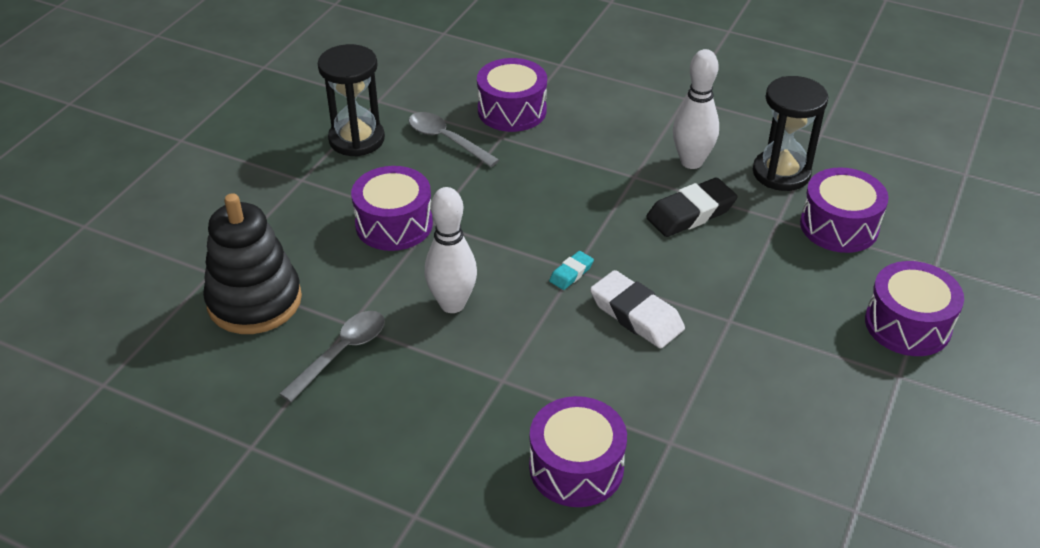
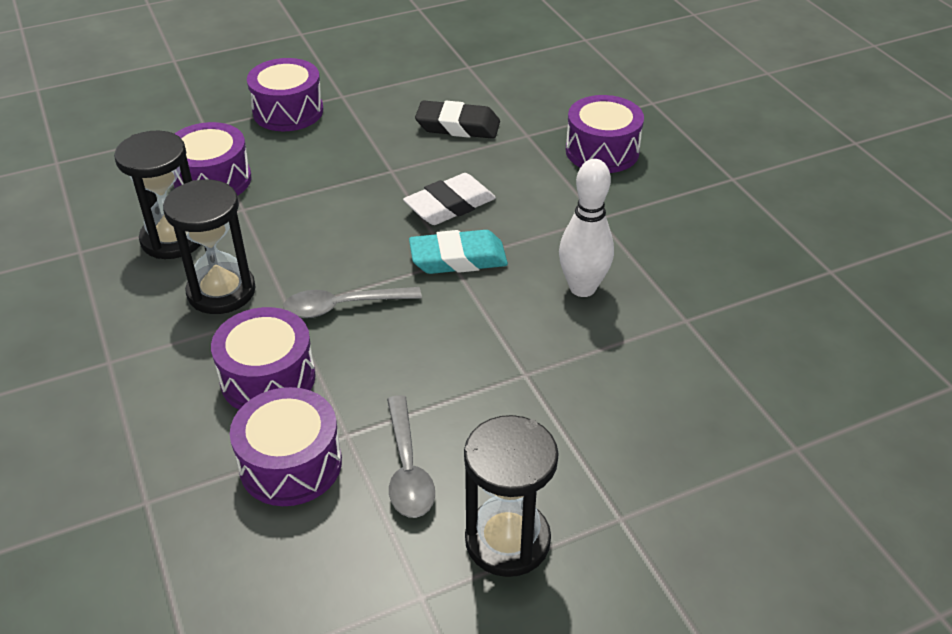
camera: 140 degrees left, 0 degrees up
(254, 301) = (765, 389): black stacking toy -> none
(341, 353) = (711, 299): grey spoon -> grey spoon (343, 306)
(394, 224) = (565, 393): purple drum -> purple drum (268, 378)
(571, 273) = (458, 259): turquoise eraser -> turquoise eraser, size x1.92
(636, 315) = (450, 205): white eraser -> white eraser turned 60 degrees clockwise
(691, 162) = (221, 291): white bowling pin -> black hourglass
(691, 213) = (297, 250): black eraser -> black eraser (458, 126)

